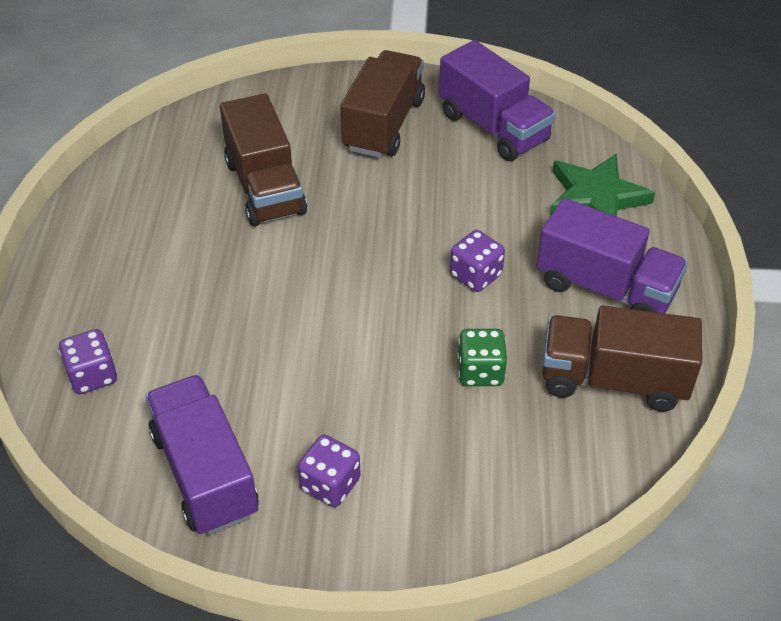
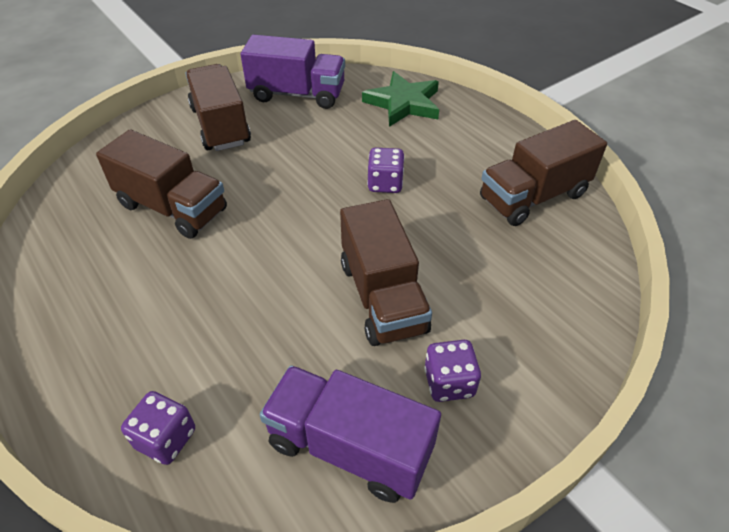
camera: 40 degrees left, 0 degrees up
(355, 378) = (382, 297): none -> brown truck
(480, 372) = (456, 239): green dice -> none
(605, 288) = (467, 148): purple truck -> none

